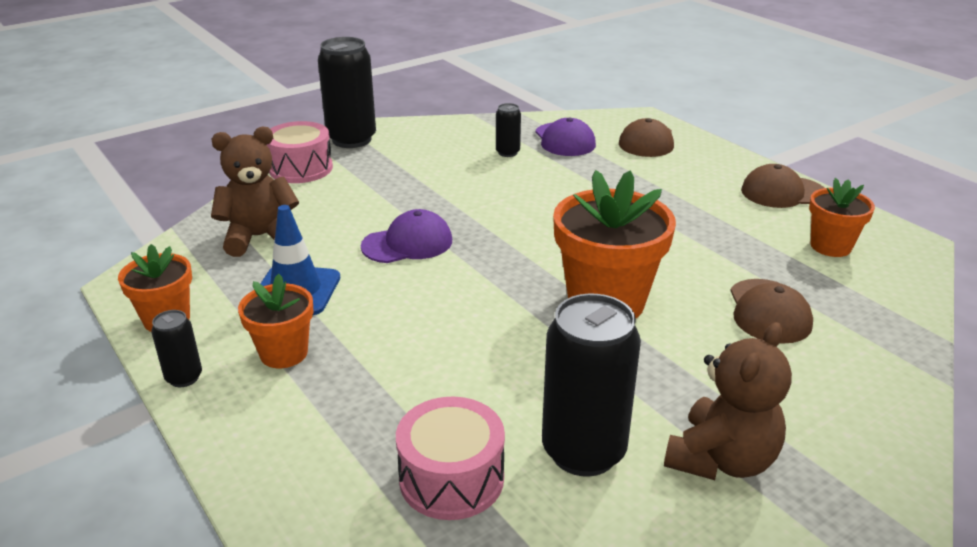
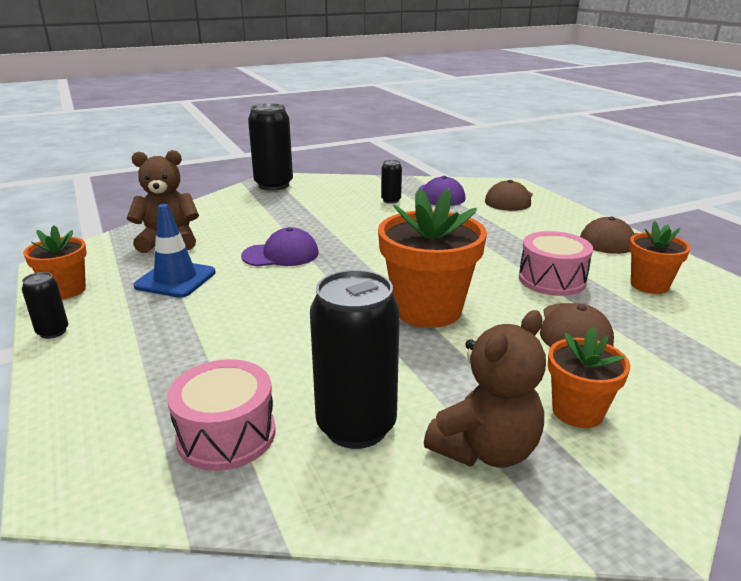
camera: 10 degrees right, 5 degrees down
(284, 353) = (140, 322): orange flower pot -> orange flower pot (577, 411)
(301, 168) = (225, 200): pink drum -> pink drum (552, 280)

